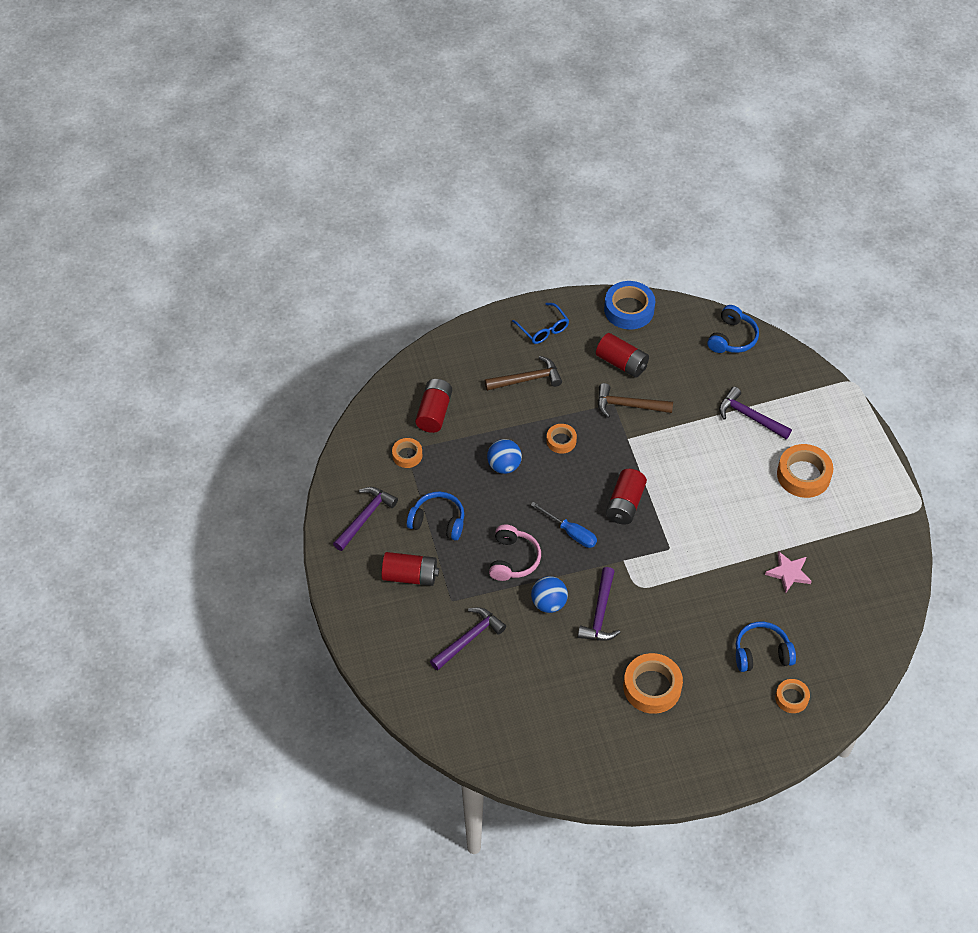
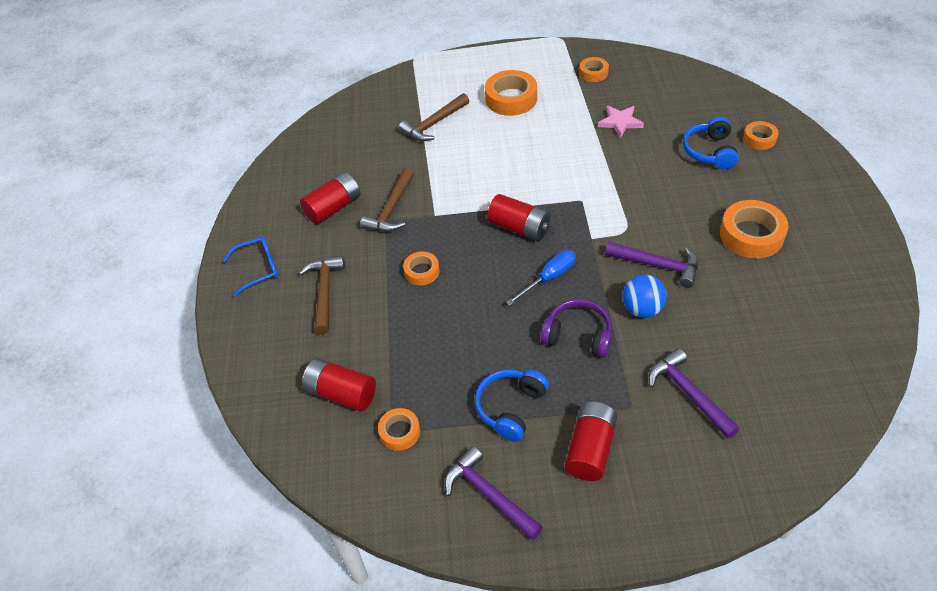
camera: 75 degrees left, 5 degrees down
(504, 466) = (442, 329): blue ball -> none
(513, 559) = (578, 336): pink headphones -> purple headphones
(629, 309) = (265, 193): blue tape -> none
(732, 338) = (335, 123): blue headphones -> none
(749, 416) = (434, 124): purple hammer -> brown hammer
(865, 543) = (593, 73): none -> orange tape

